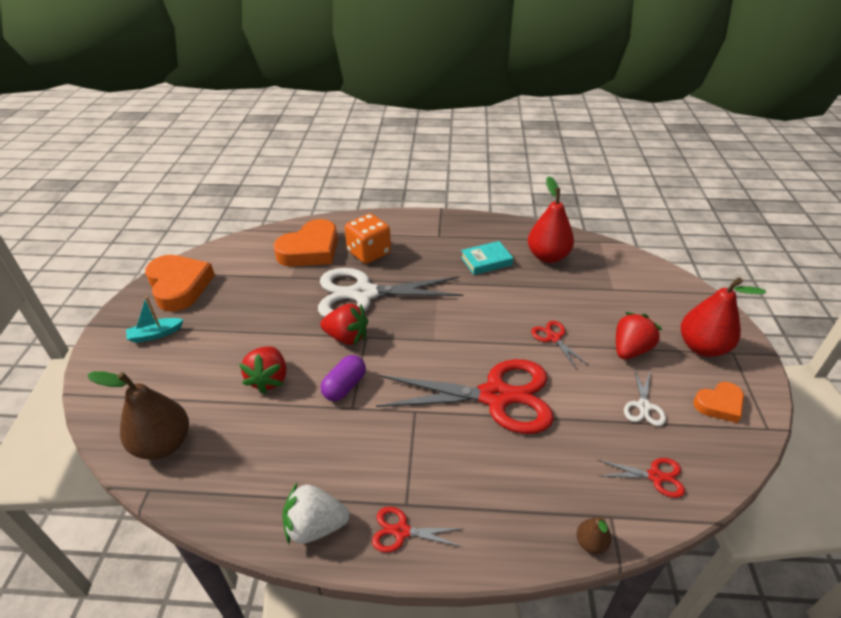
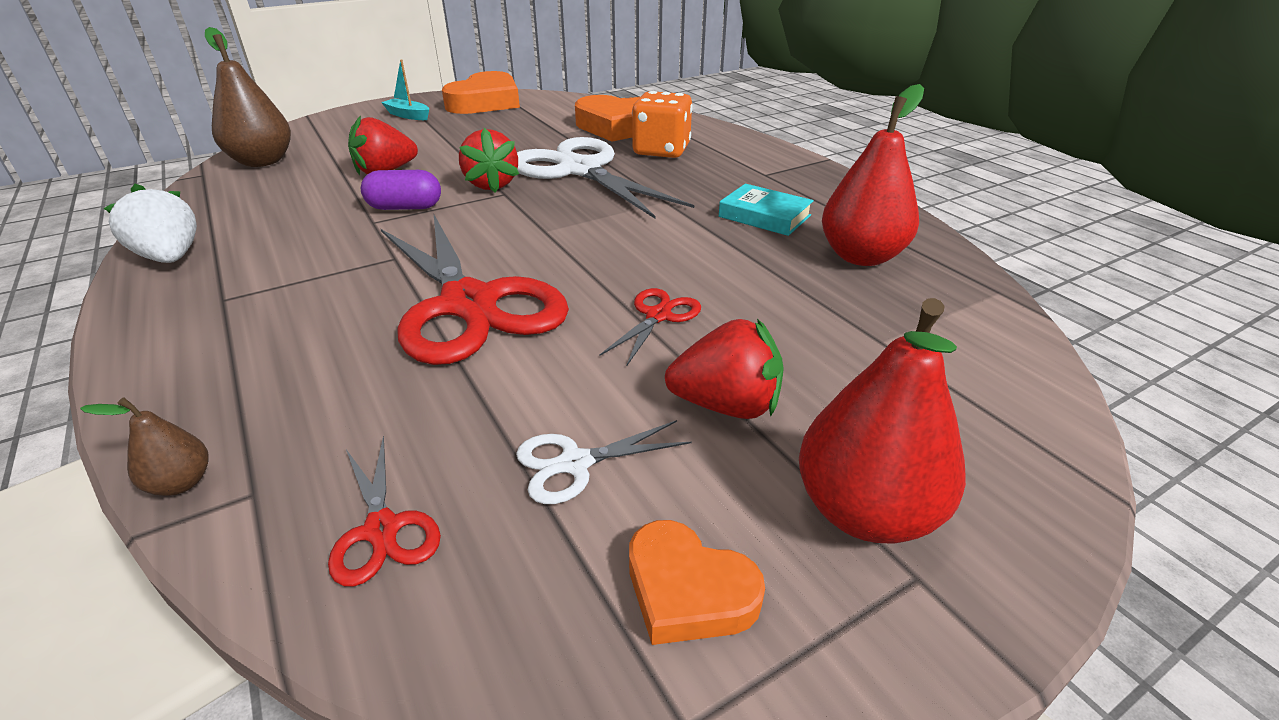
camera: 55 degrees right, 5 degrees down
(401, 531) = (173, 309): red scissors -> none

